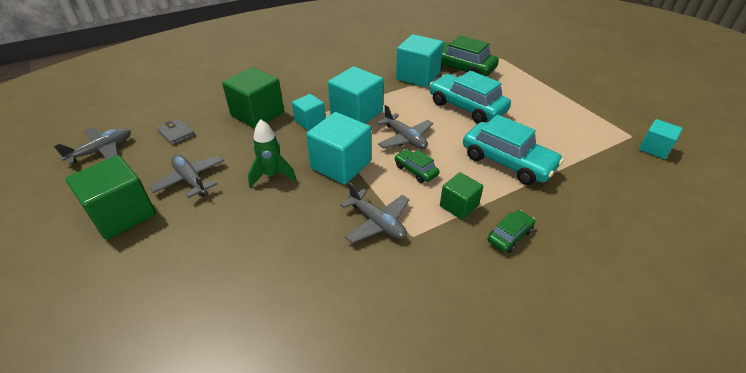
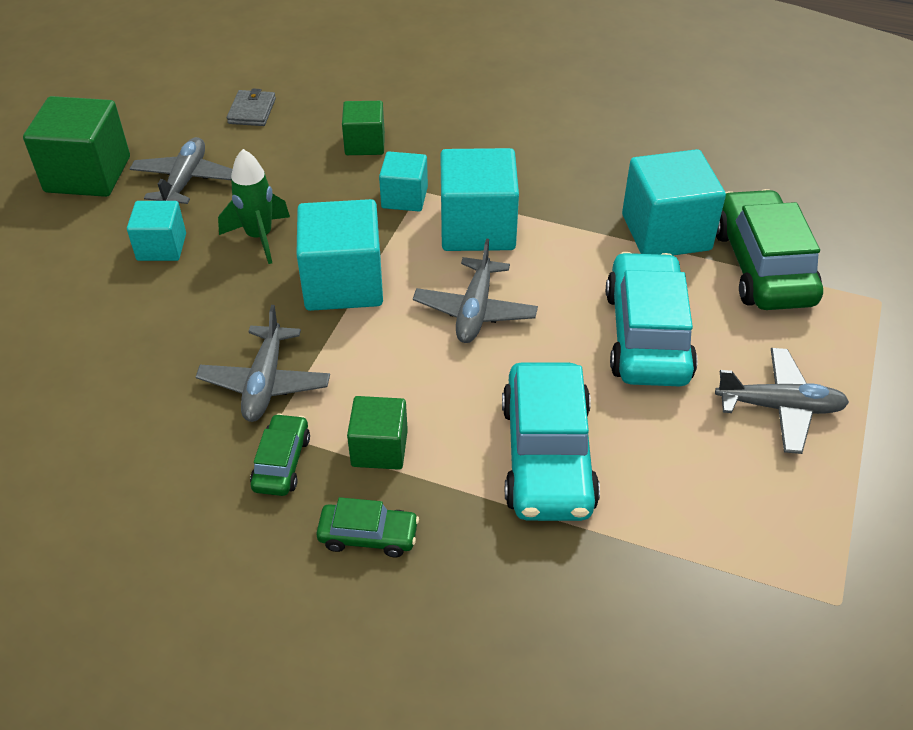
camera: 50 degrees right, 5 degrees up
(102, 150) = (166, 84): grey plane -> grey plane (779, 407)
(257, 114) = (365, 144): green cube -> green cube, size x0.58
(415, 170) = (411, 362): green car -> green car (281, 462)
(654, 149) = (835, 656): turquoise cube -> turquoise cube (161, 247)

